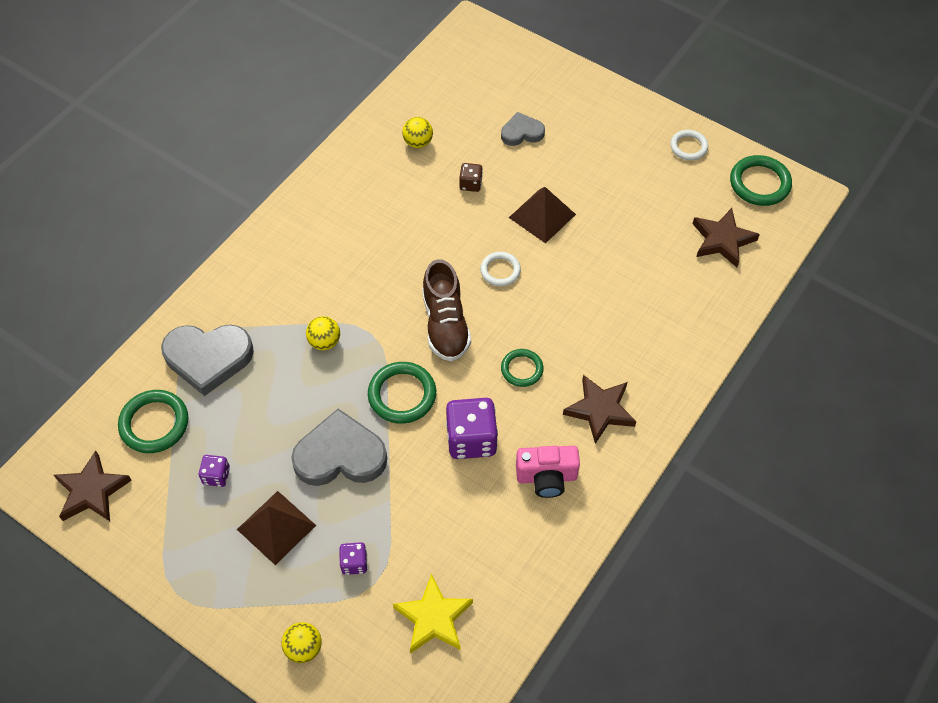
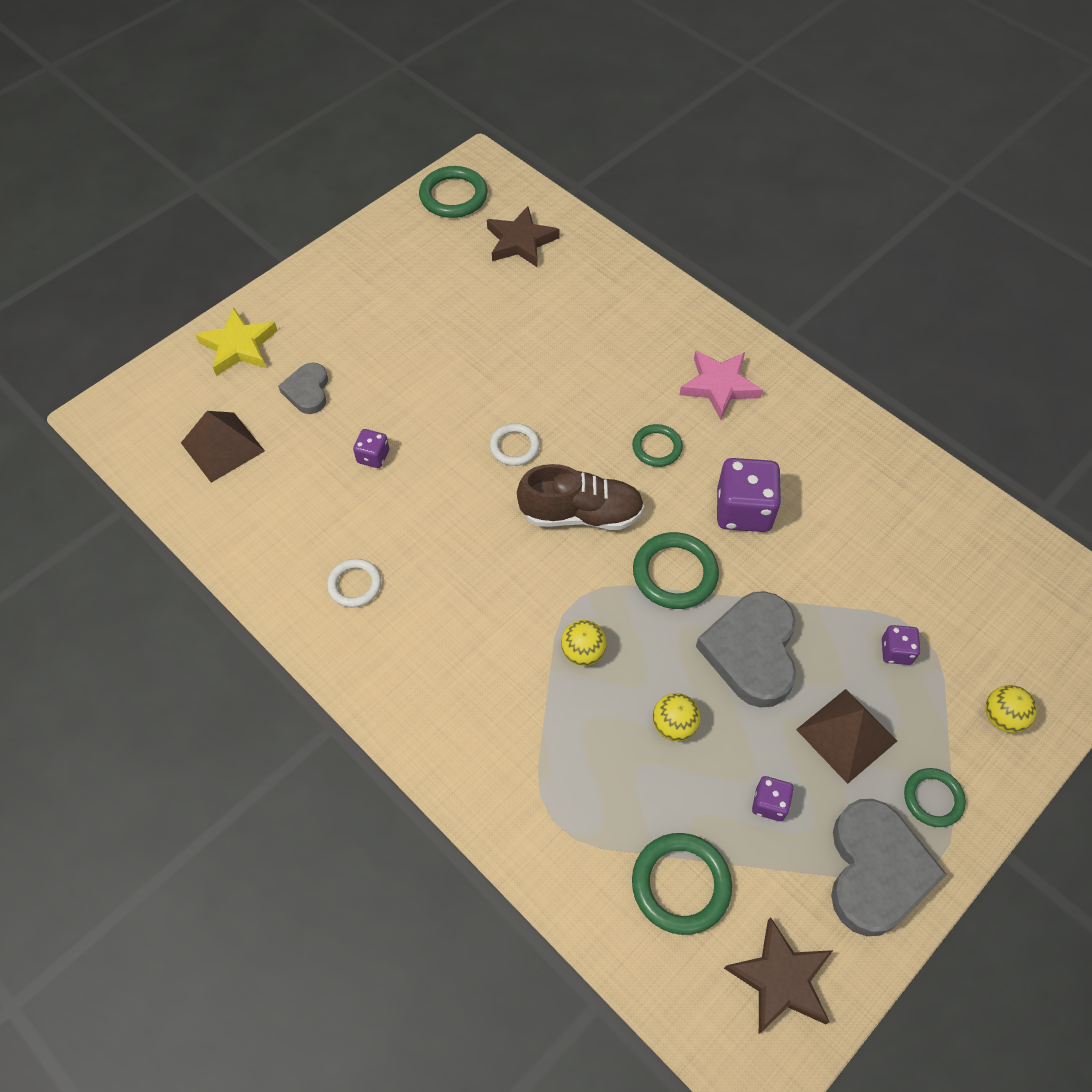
camera: 80 degrees left, 0 degrees up
(208, 358) = (584, 804): grey heart -> grey heart (876, 870)
(229, 592) = (933, 798): none -> green ring
(418, 142) = (284, 505): yellow ball -> yellow ball (674, 725)
(433, 618) = (962, 579): yellow star -> yellow star (239, 346)
(470, 184) = (373, 457): brown dice -> purple dice
(542, 215) = (443, 392): brown pyramid -> brown pyramid (222, 446)
(546, 477) = (797, 448): pink camera -> none
(600, 410) = (719, 386): brown star -> pink star
(688, 147) = (384, 242): white ring -> white ring (354, 585)

